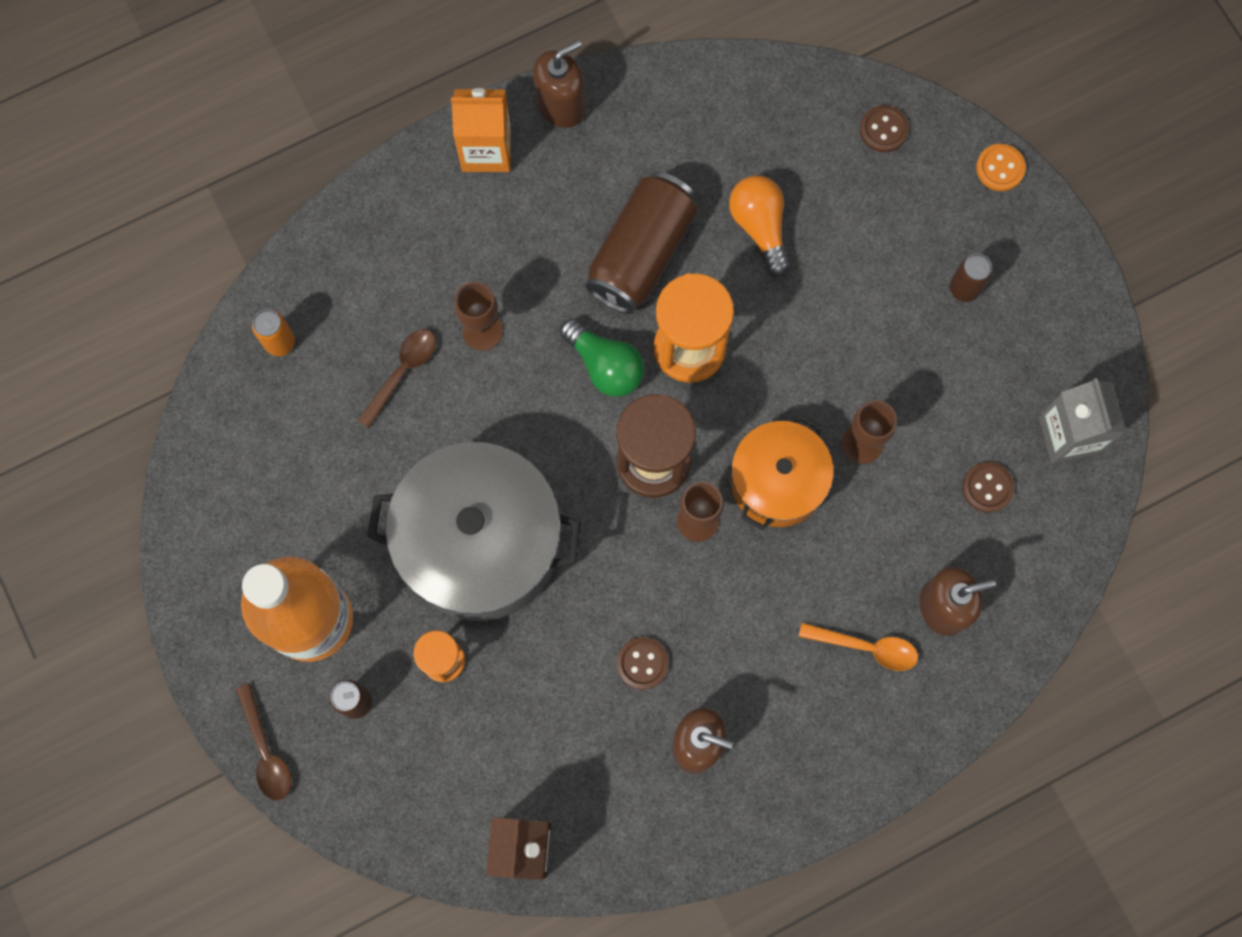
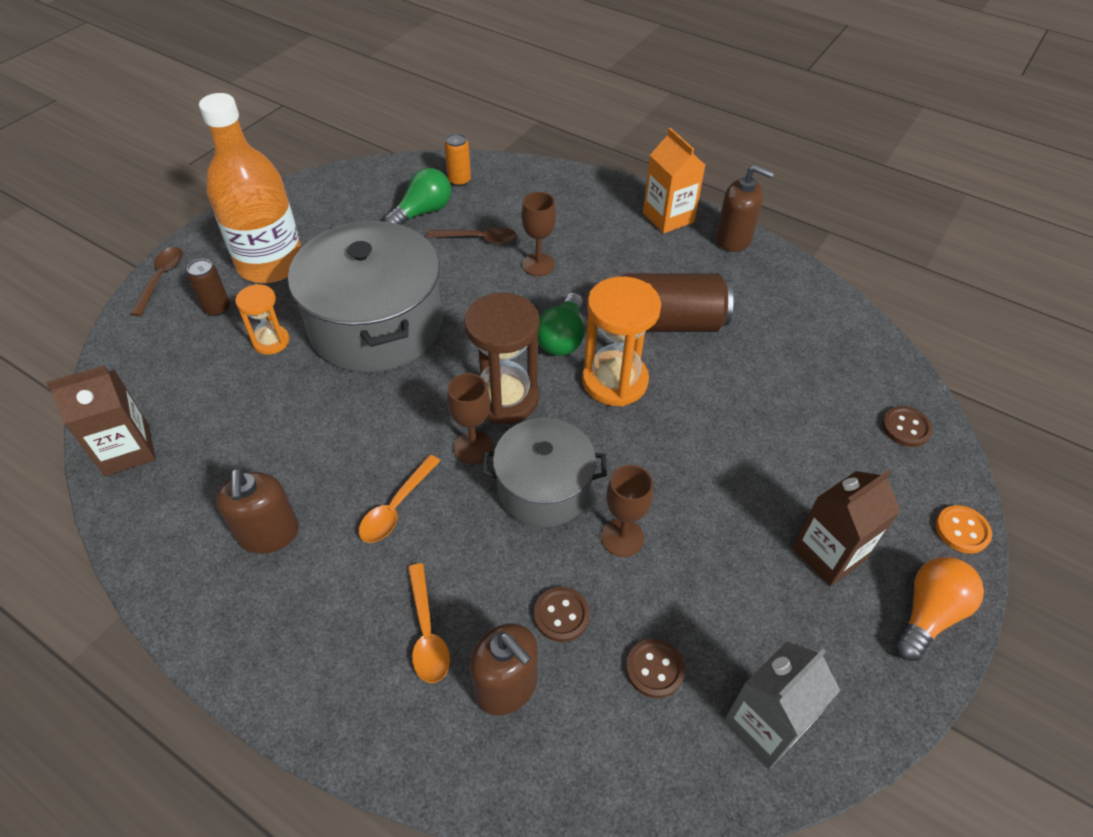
camera: 60 degrees right, 25 degrees down
(266, 750) = (161, 278): brown spoon -> brown spoon turned 150 degrees clockwise
(316, 412) = (423, 212): none -> green light bulb
(642, 663) = (326, 463): brown button -> brown button (561, 615)
(728, 620) = (396, 507): none -> orange spoon
(759, 226) = (749, 382): orange light bulb -> orange light bulb (928, 614)
(777, 481) = (544, 488): orange pot -> grey pot
(964, 288) = (828, 553): brown can -> brown carton

